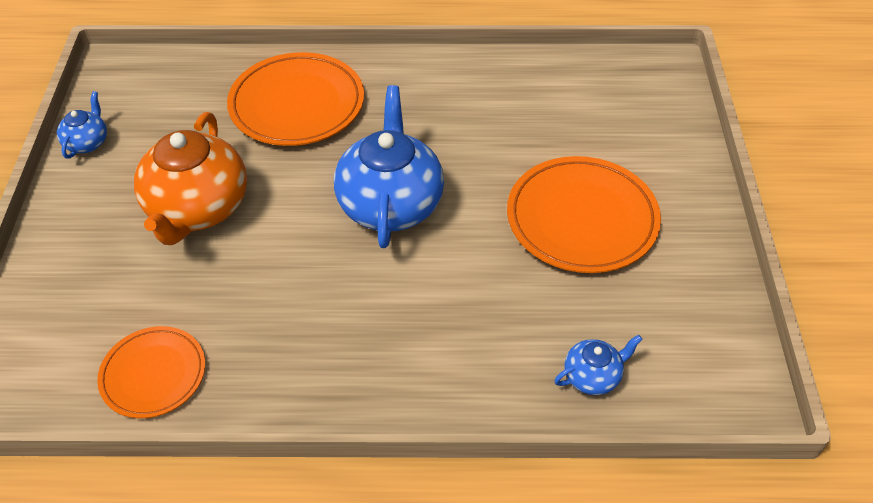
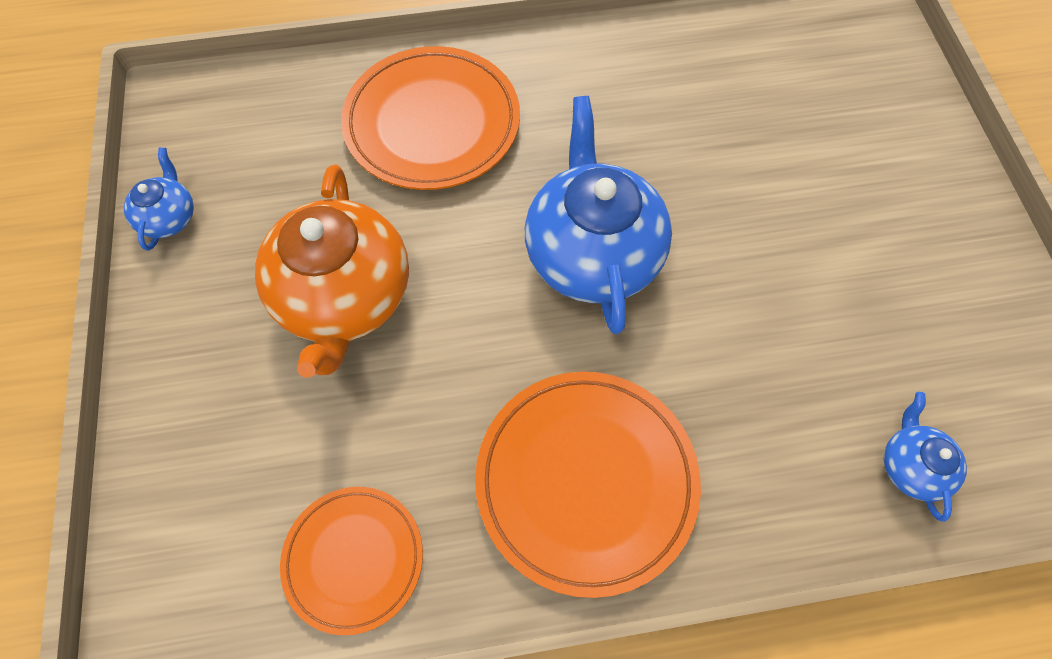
camera: 10 degrees left, 15 degrees up
(582, 219) = (833, 241): orange plate -> orange plate (586, 481)
(592, 376) = (910, 466): blue teapot -> blue teapot turned 60 degrees counterclockwise

